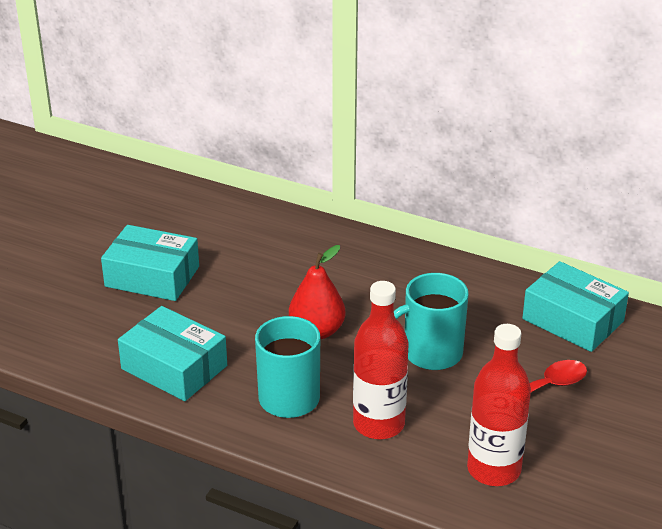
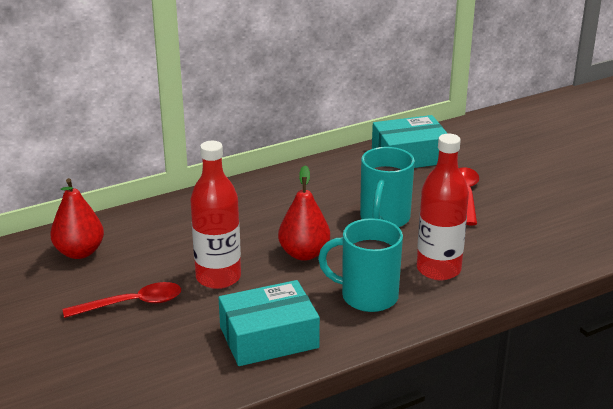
camera: 55 degrees left, 5 degrees down
(152, 276) = (131, 304): turquoise box -> red spoon
(195, 217) = (79, 252): none -> red pear
(493, 469) = (528, 244): red bottle -> red bottle (218, 277)

